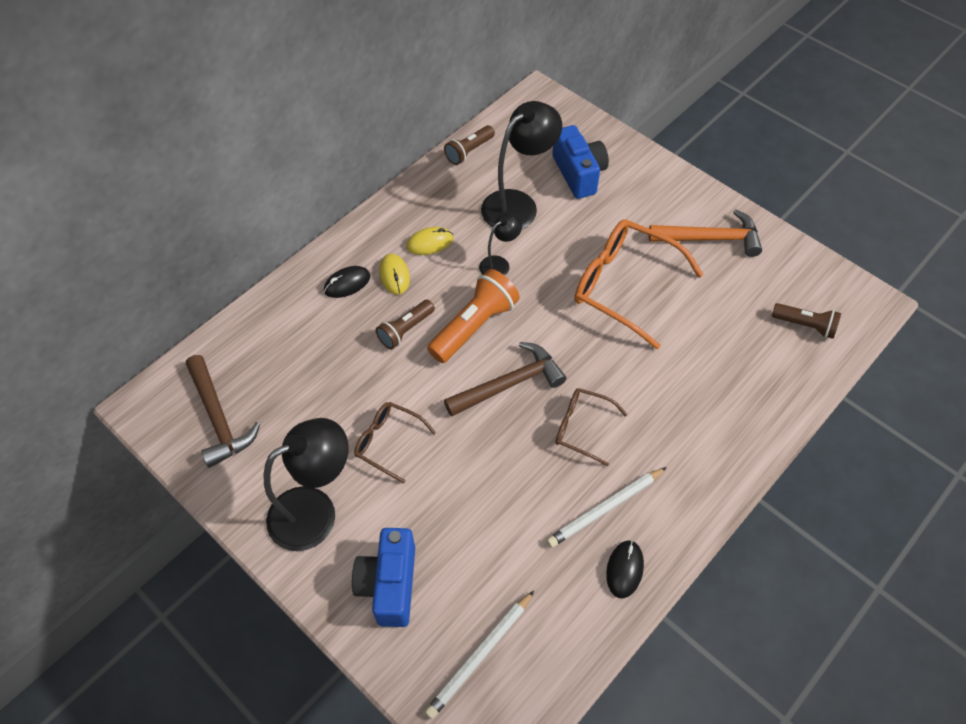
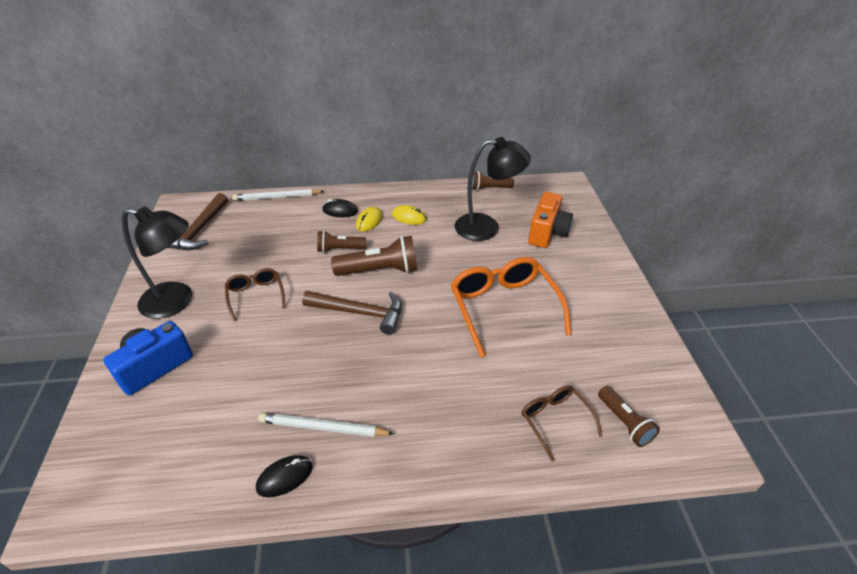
camera: 40 degrees right, 15 degrees down
(474, 326) = (380, 270): orange flashlight -> brown flashlight
(480, 655) = (138, 449): white pencil -> white pencil (277, 197)
(499, 264) = (436, 249): black lamp -> none
(579, 174) = (547, 233): blue camera -> orange camera
(582, 428) = (371, 368): brown glasses -> brown glasses (555, 420)
(711, 238) = (605, 319): orange hammer -> none

